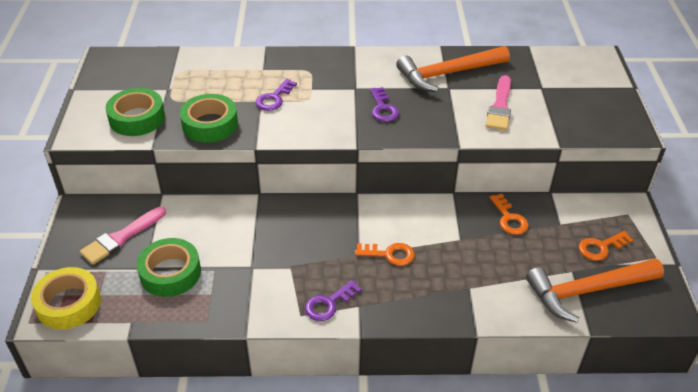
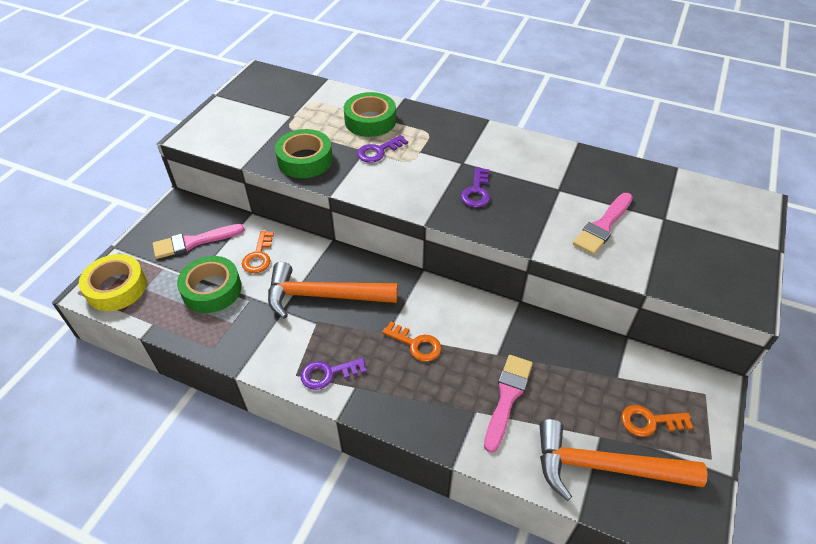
camera: 25 degrees right, 5 degrees up
(137, 118) = (248, 136): green tape -> green tape (370, 121)
(448, 74) = (567, 174): orange hammer -> orange hammer (324, 296)
(487, 268) = (507, 397): none -> pink brush
(509, 218) = (563, 350): orange key -> orange key (259, 256)

